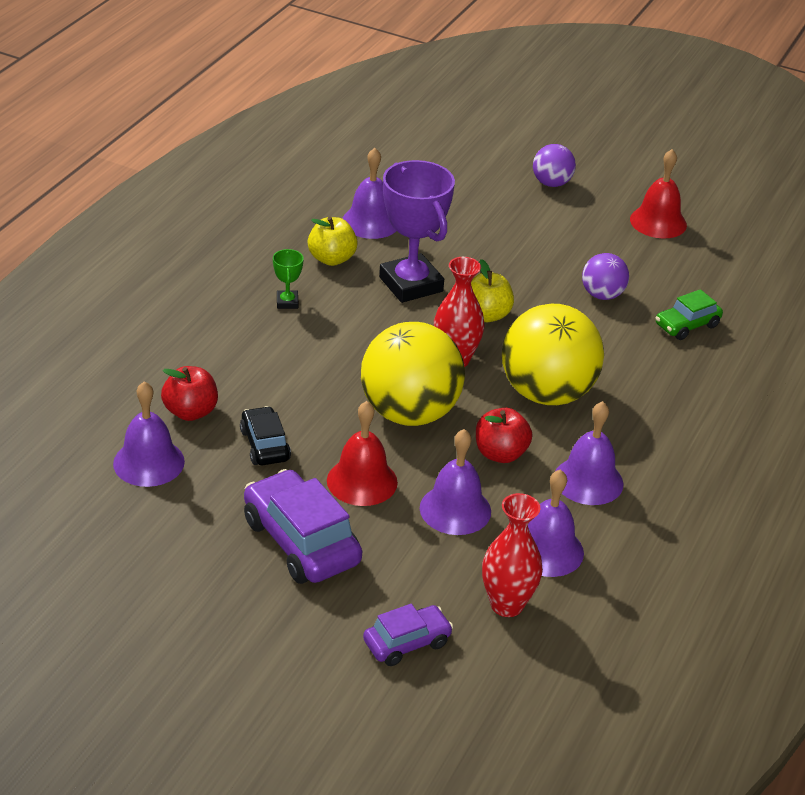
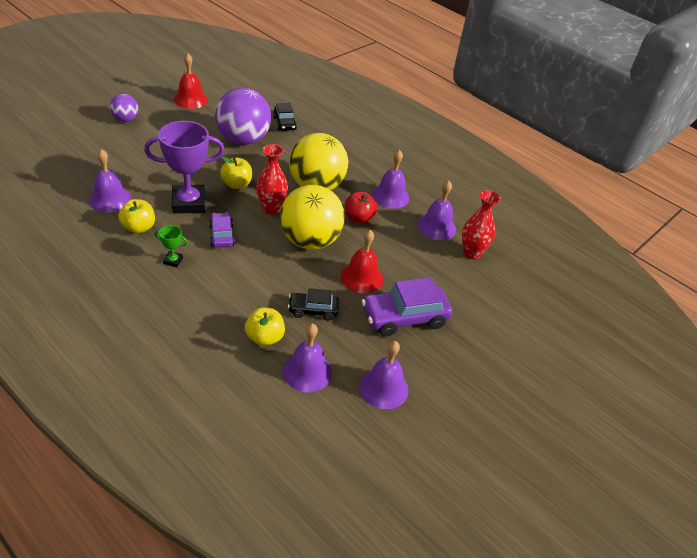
camera: 75 degrees left, 5 degrees up
(190, 412) = (264, 337): red apple -> yellow apple
(407, 643) = (492, 297): purple car -> purple car (221, 235)
(455, 509) = (397, 249): purple bell -> purple bell (383, 388)
(602, 295) = (243, 139): purple ball -> purple ball, size x1.99
(686, 325) = (284, 123): green car -> black car

